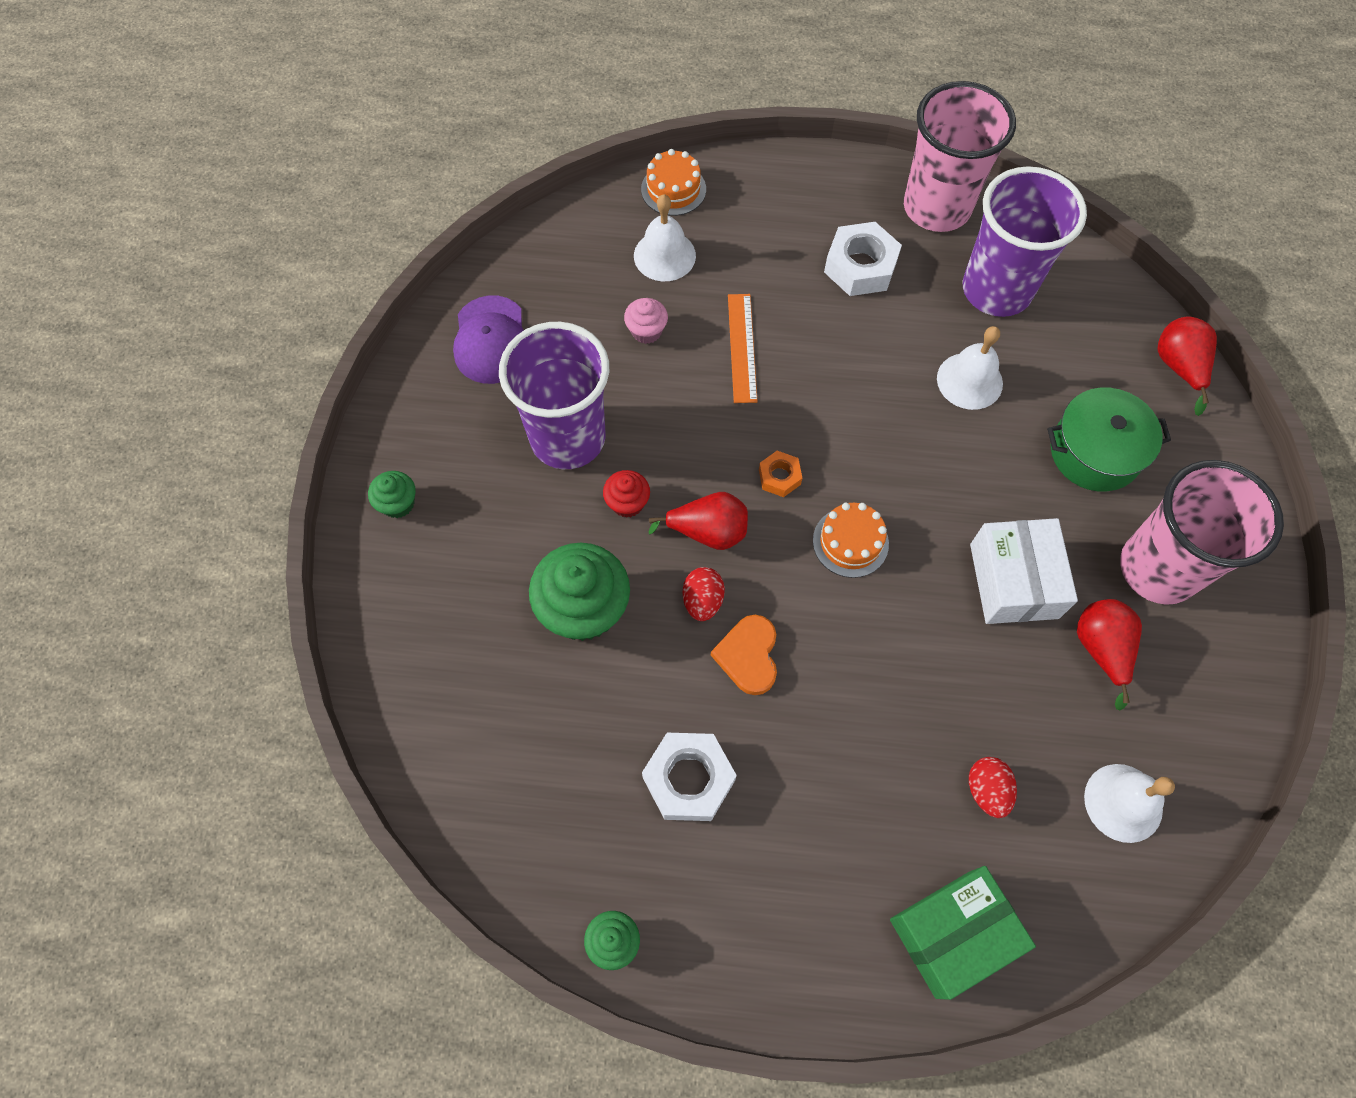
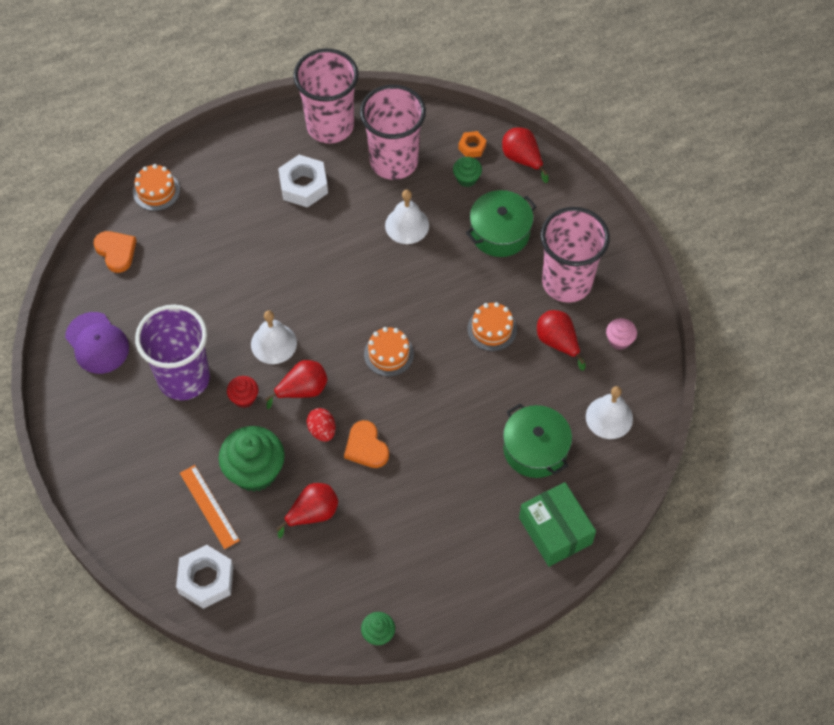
camera: 30 degrees left, 5 degrees down
(398, 503) = (102, 470): green cupcake -> green cupcake (467, 178)
(581, 240) = (116, 252): none -> orange heart
(624, 710) = (312, 514): none -> red pear
(646, 331) = (193, 289): pink cupcake -> pink cupcake (619, 340)
(664, 255) = (176, 236): white bell -> white bell (273, 343)
(688, 779) = (371, 530): white nut -> white nut (206, 580)
(742, 347) = (259, 271): orange ruler -> orange ruler (209, 506)
(779, 477) = (326, 337): orange nut -> orange nut (472, 147)
(953, 933) = (555, 531): green box -> green box turned 60 degrees counterclockwise
(986, 790) = (535, 449): red egg -> green pot
(996, 290) = (394, 161): purple cup -> pink cup
(1013, 581) = (492, 329): white box -> orange cake

